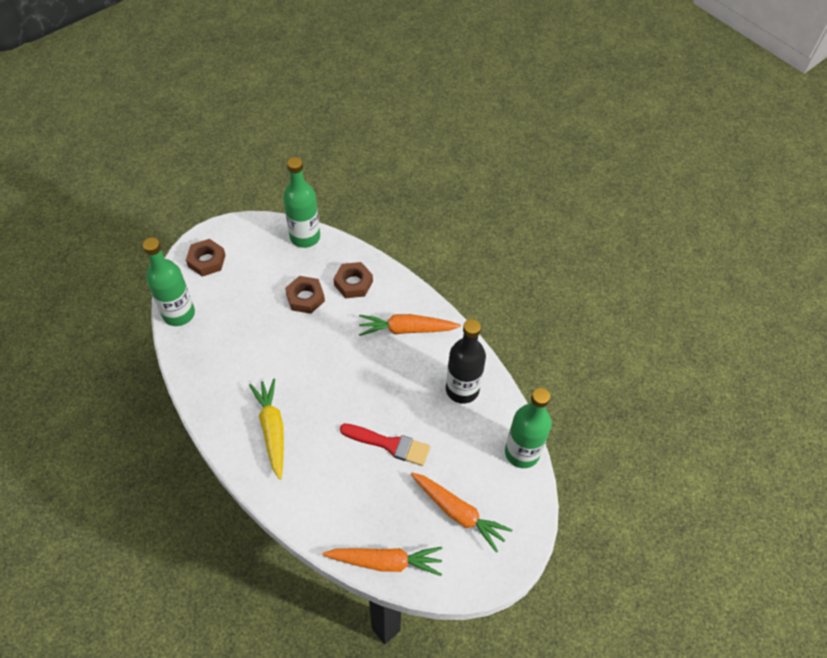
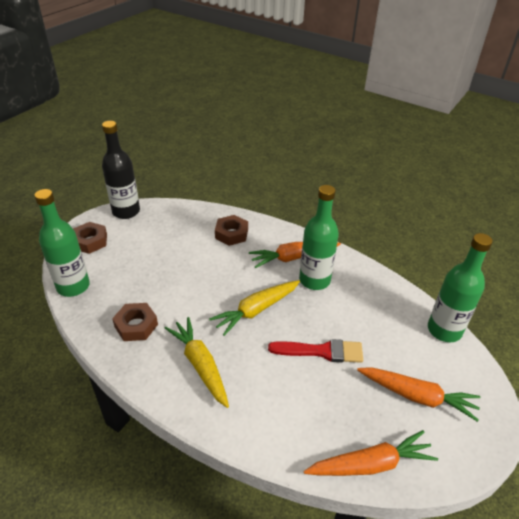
camera: 15 degrees left, 15 degrees down
(305, 237) = (176, 210): green bottle -> green bottle (314, 280)
(305, 298) = (192, 252): brown nut -> brown nut (136, 325)
(344, 384) = (256, 310): none -> yellow carrot
(462, 389) = (364, 292): black bottle -> black bottle (126, 211)

